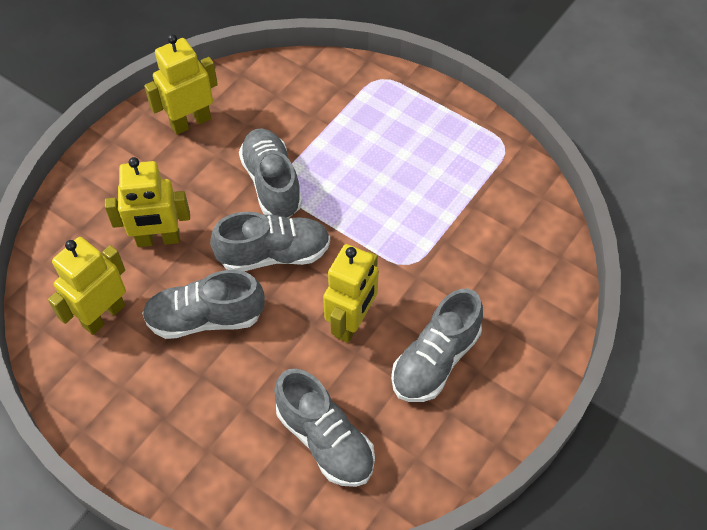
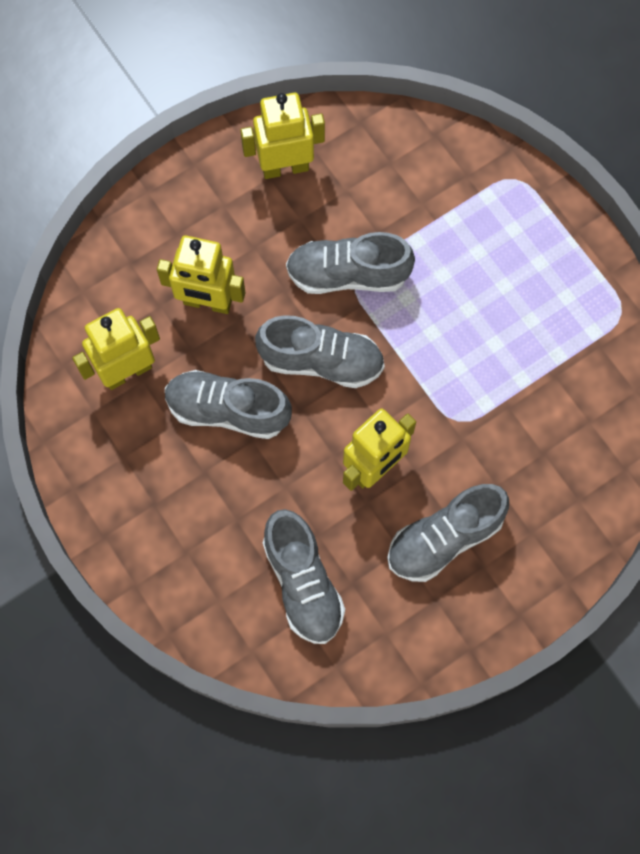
camera: 20 degrees right, 15 degrees up
(272, 183) = (347, 274): grey shoe -> grey shoe turned 90 degrees counterclockwise

